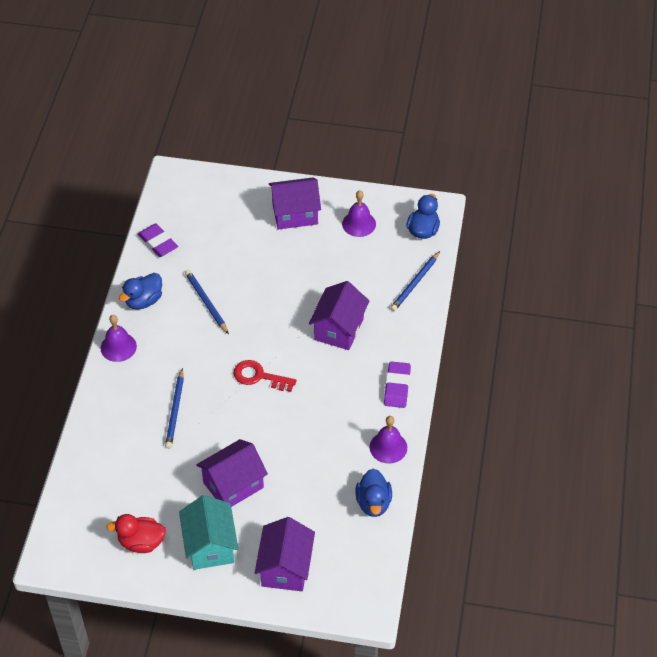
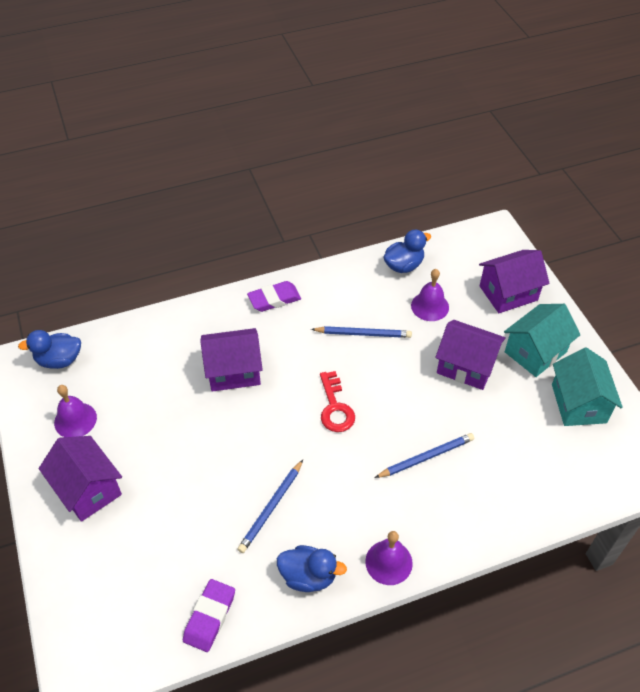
camera: 120 degrees left, 0 degrees up
(141, 542) = (578, 403): red duck -> turquoise house
(388, 447) = (342, 279): purple bell -> purple bell (430, 306)
(415, 283) = (138, 337): blue pencil -> blue pencil (363, 333)

